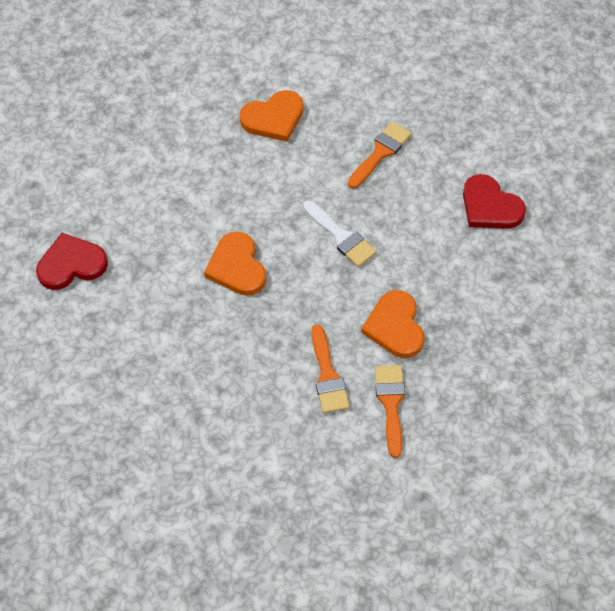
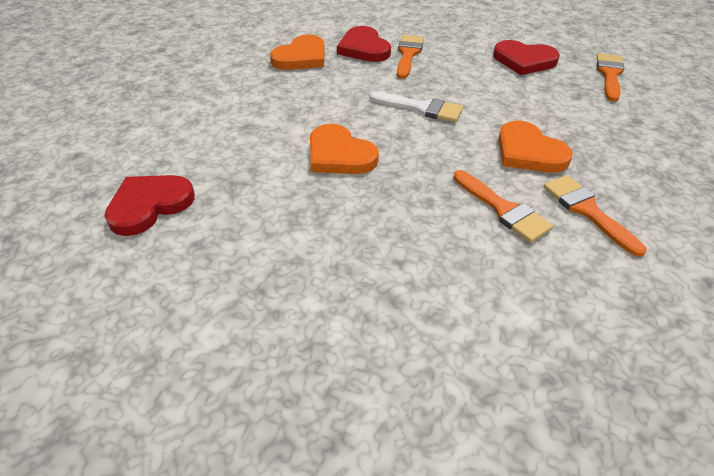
camera: 25 degrees left, 15 degrees down
(342, 126) = (364, 48): none -> red heart
(558, 260) = (609, 75): none -> orange brush

